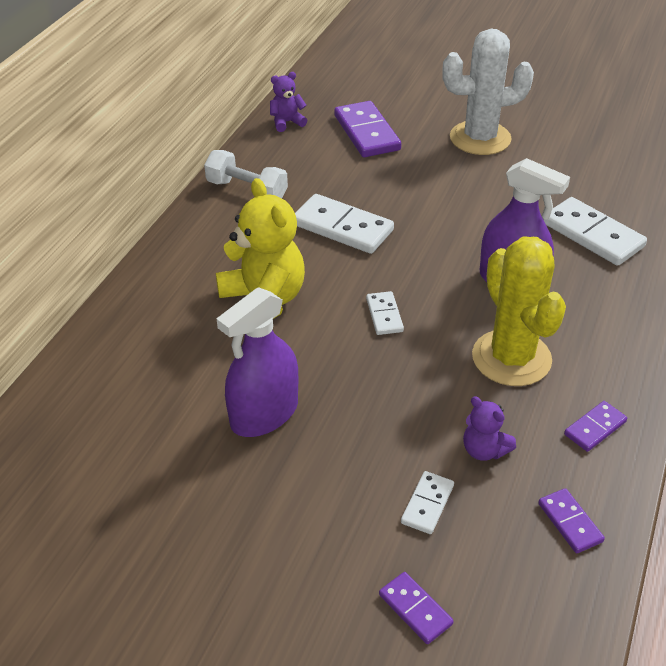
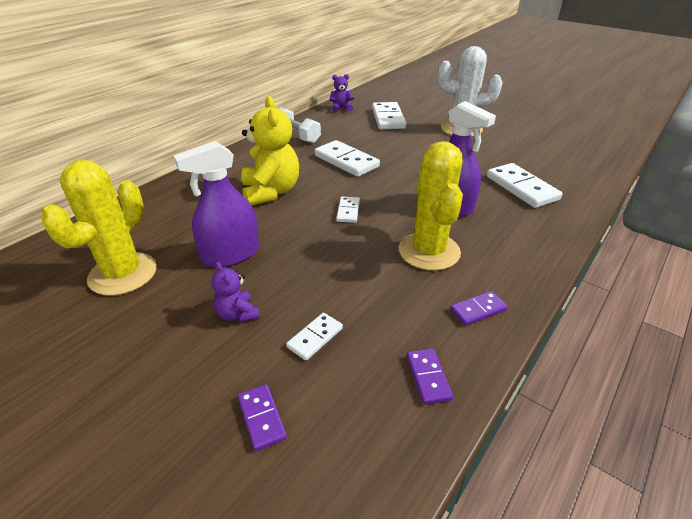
camera: 15 degrees right, 5 degrees down
(138, 472) = (123, 274): none -> yellow cactus
(366, 133) = (388, 118): purple domino -> white domino
(484, 450) = (379, 308): purple teddy bear -> purple teddy bear (238, 314)

